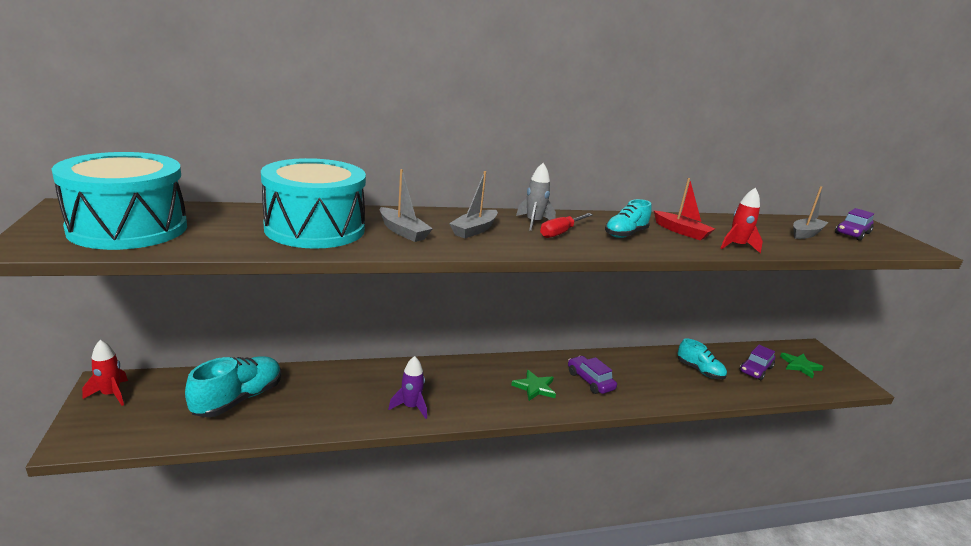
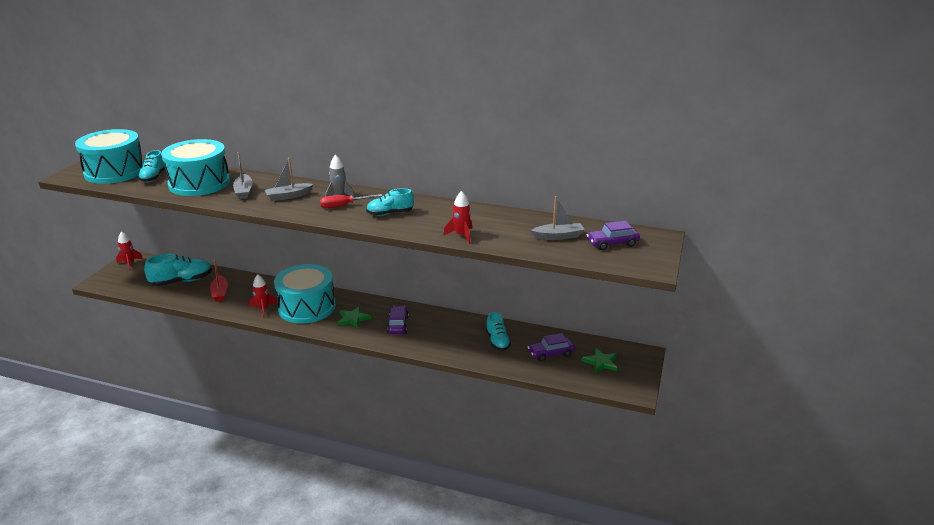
camera: 35 degrees right, 5 degrees up
(219, 228) = (153, 177): none -> turquoise shoe
(411, 407) = (263, 309): purple rocket -> red rocket
(463, 388) = (307, 307): none -> turquoise drum
(681, 231) = (441, 218): red boat -> red boat (220, 293)

